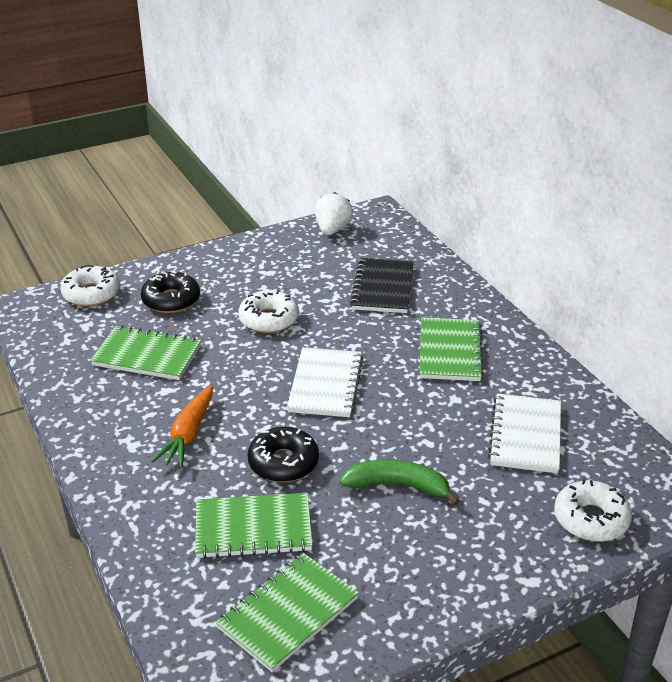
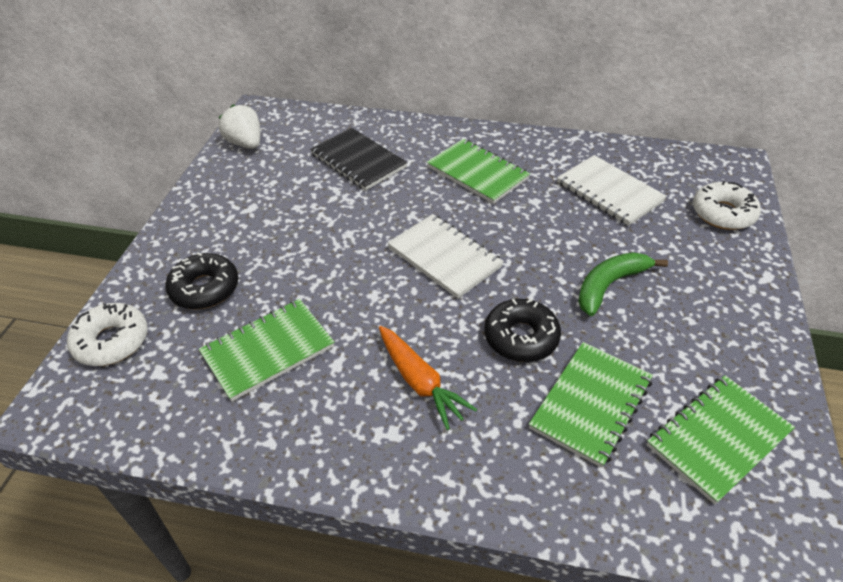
camera: 50 degrees left, 10 degrees up
(268, 319) = (317, 242): white donut -> none
(288, 613) = (718, 438): green notebook -> green notebook turned 60 degrees clockwise

